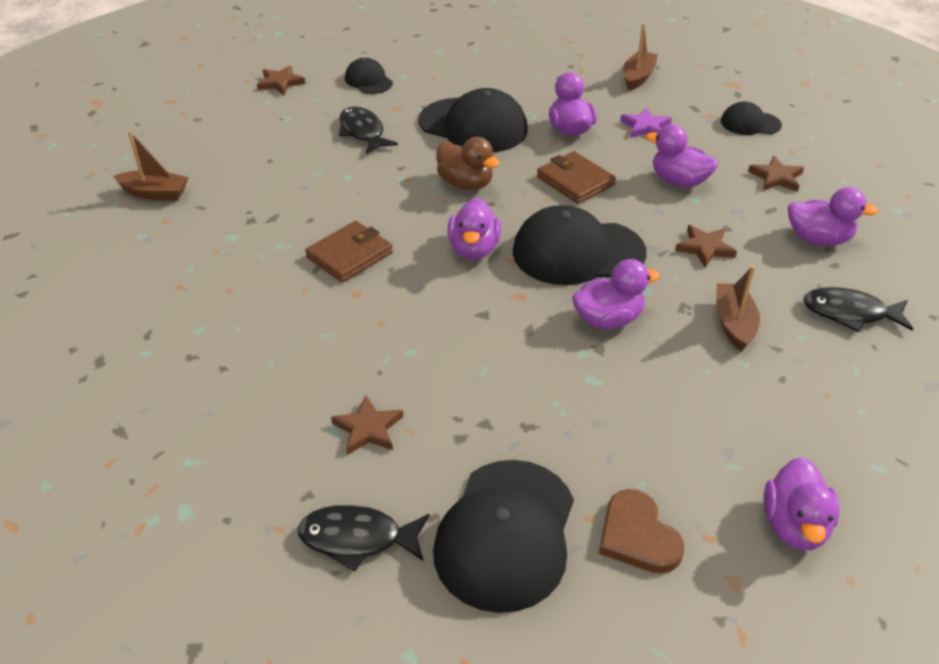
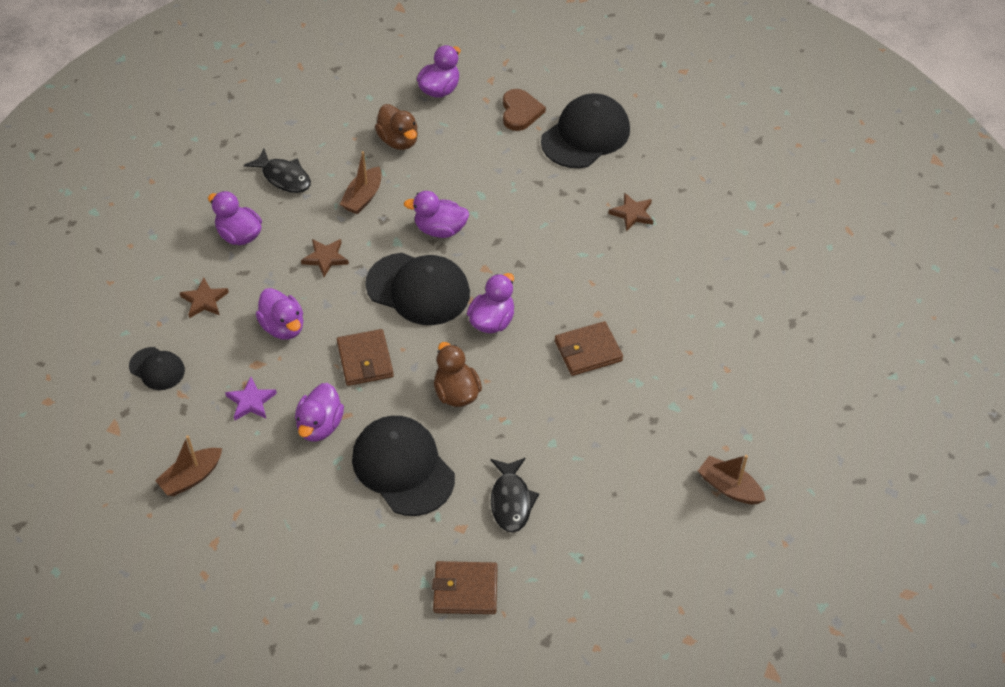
camera: 155 degrees left, 10 degrees up
(280, 83) = (561, 626): brown star -> none
(357, 538) = (662, 159): black fish -> none
(368, 80) = (465, 590): black cap -> brown wallet
(768, 414) = (398, 140): none -> brown duck

